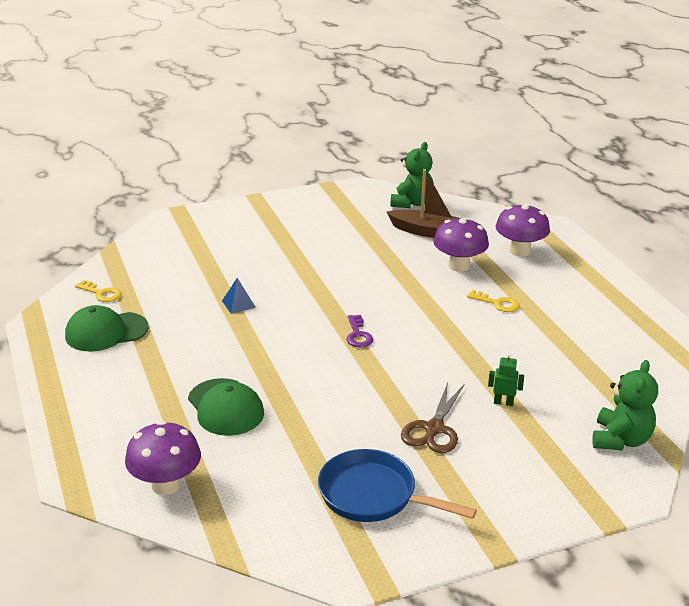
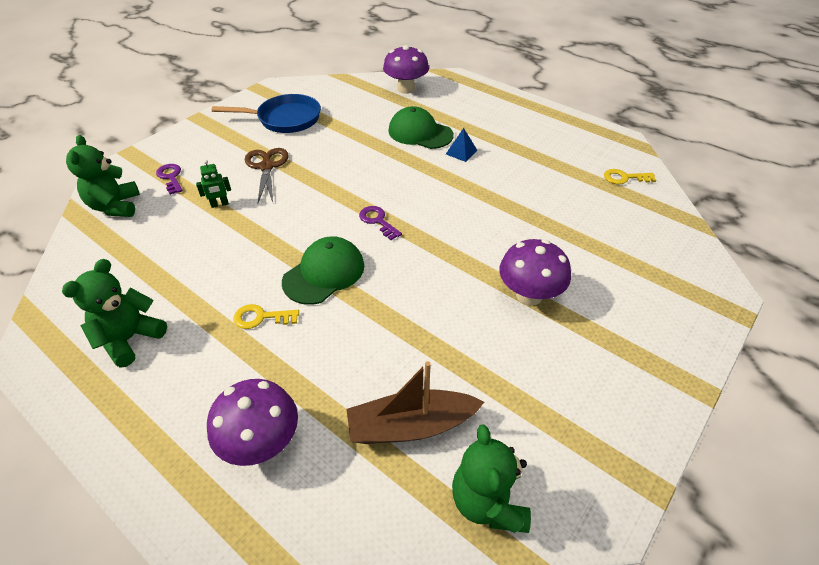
camera: 150 degrees right, 15 degrees up
(106, 332) = (567, 150): green cap -> green cap (324, 273)
(238, 304) = (508, 212): blue pyramid -> blue pyramid (461, 152)
(459, 266) = (333, 366): purple mushroom -> purple mushroom (529, 295)
(553, 456) = (171, 177): none -> purple key
(601, 322) = (130, 339): none -> green teddy bear

